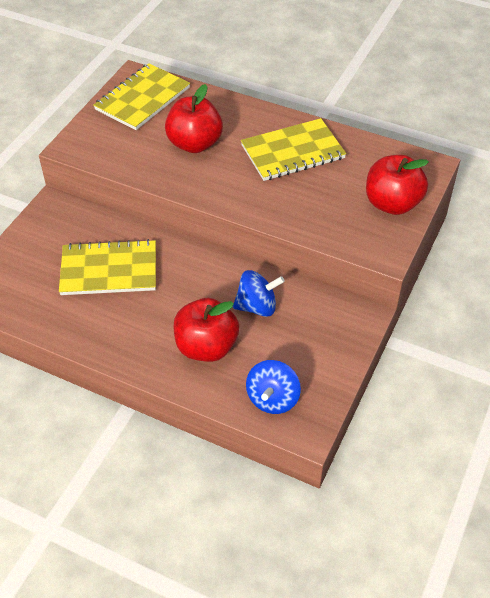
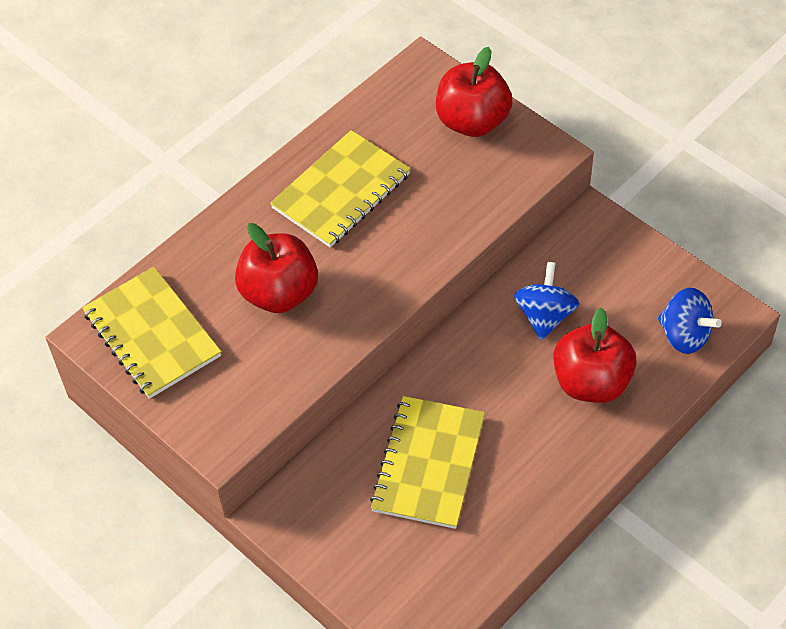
camera: 70 degrees left, 5 degrees up
(292, 152) = (341, 191): yellow notebook -> yellow notebook turned 45 degrees clockwise

